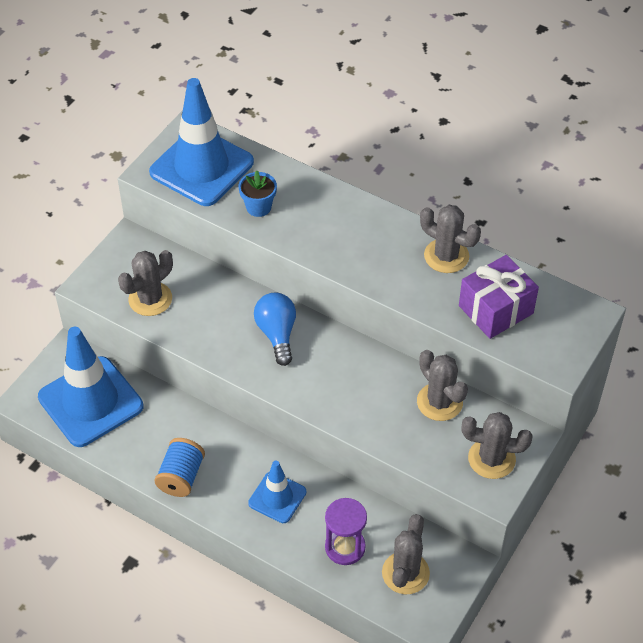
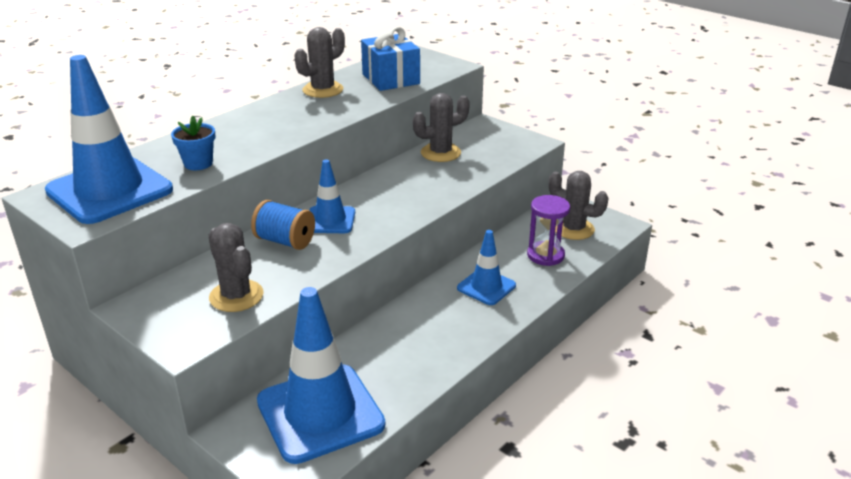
camera: 80 degrees left, 20 degrees down
(181, 477) = (448, 347): blue spool -> blue spool (285, 241)
(277, 334) = (330, 220): blue light bulb -> blue traffic cone
(491, 459) = (502, 139): grey cactus -> none
(496, 309) = (390, 79): purple gift -> blue gift

